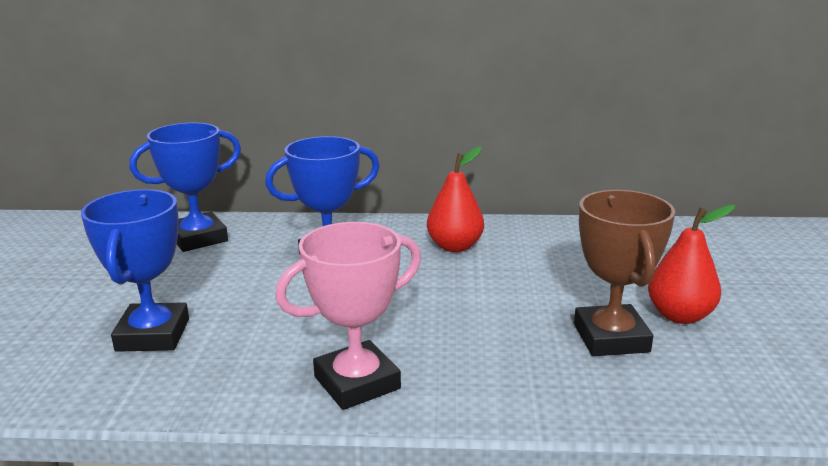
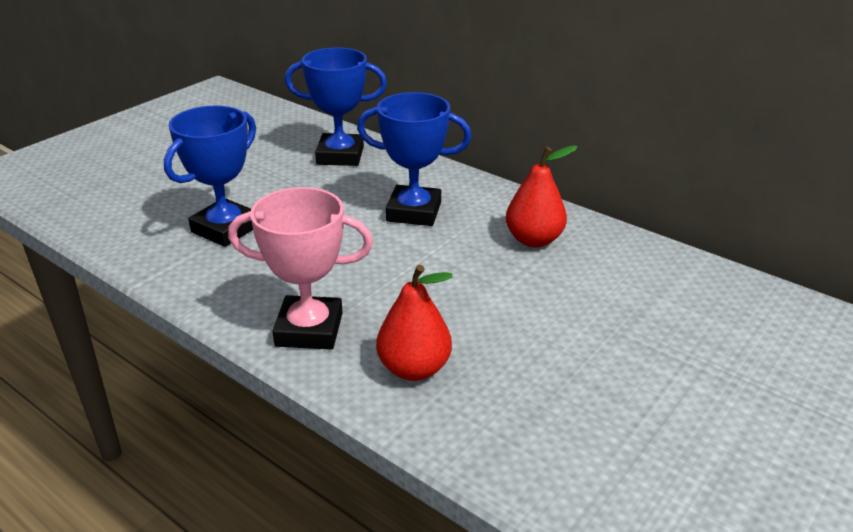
camera: 35 degrees right, 10 degrees up
(611, 338) = (559, 390): brown trophy -> none
(680, 316) = (660, 401): red pear -> red pear (414, 368)

